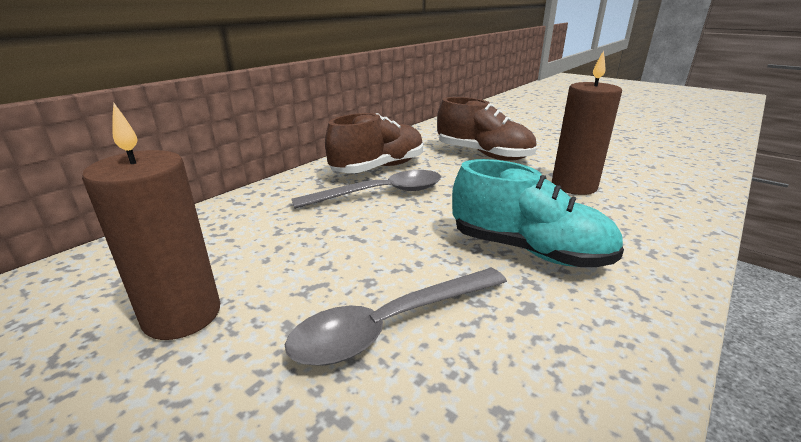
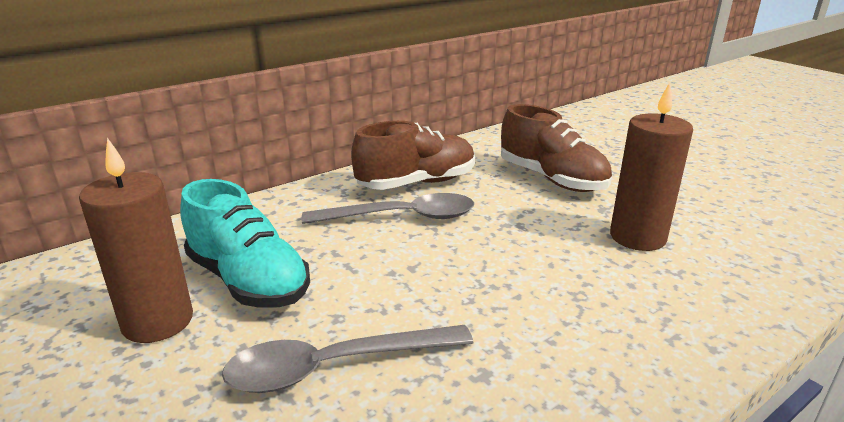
camera: 15 degrees right, 0 degrees up
(528, 250) = (525, 311): turquoise shoe -> turquoise shoe (248, 280)

